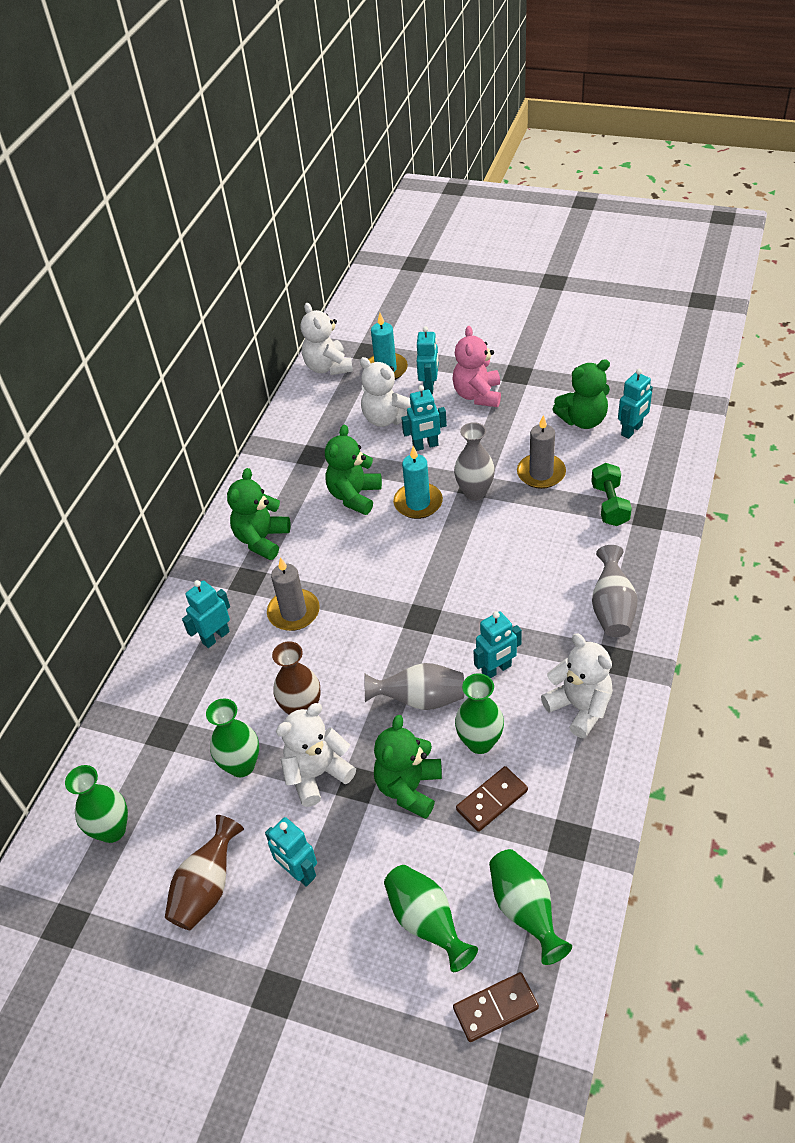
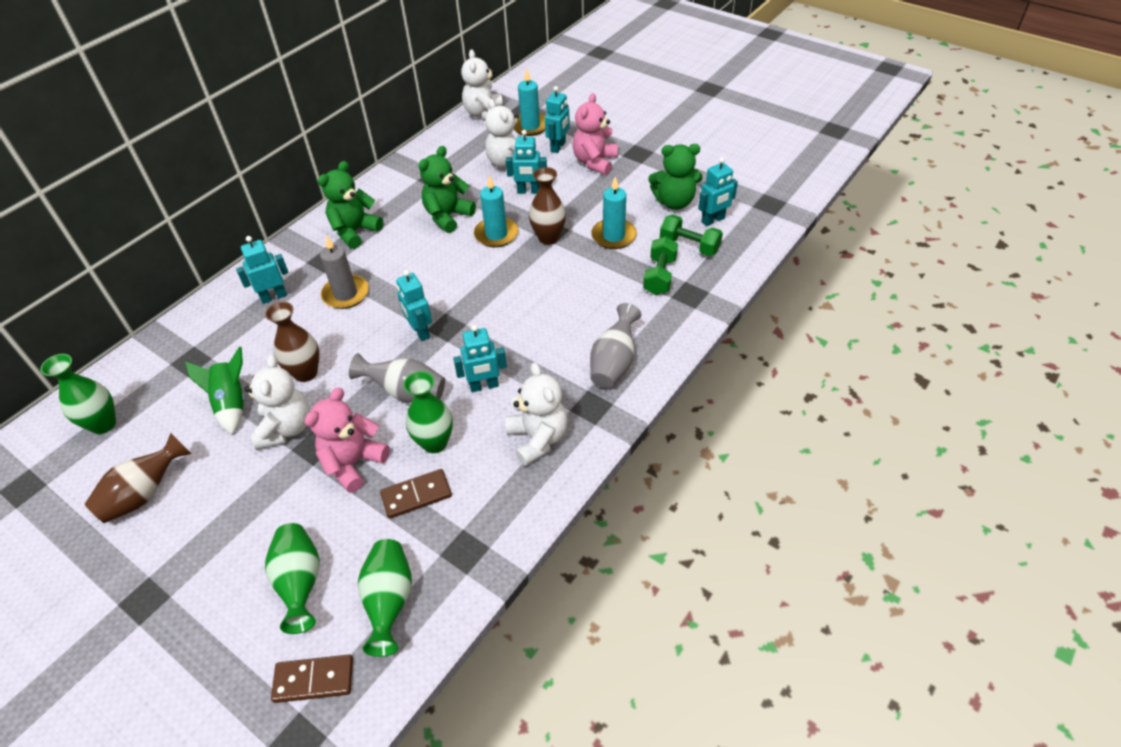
camera: 15 degrees right, 0 degrees up
(241, 765) = (231, 403): green vase -> green rocket
(299, 872) = (223, 505): turquoise robot -> turquoise robot (420, 331)
(317, 774) = (286, 428): white teddy bear -> white teddy bear turned 105 degrees clockwise
(409, 788) = (353, 463): green teddy bear -> pink teddy bear
(475, 492) = (548, 238): grey vase -> brown vase
(541, 473) = (613, 236): grey candle -> turquoise candle
(622, 464) = (689, 246): none -> green dumbbell

